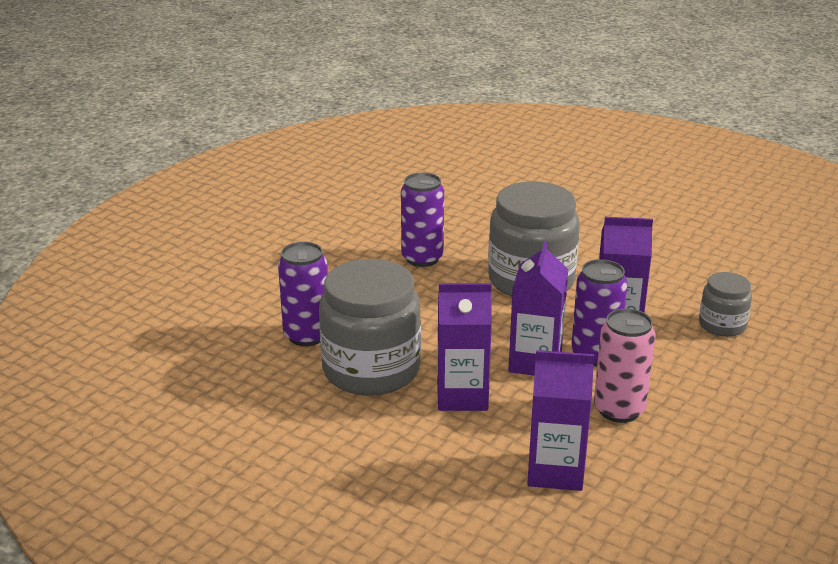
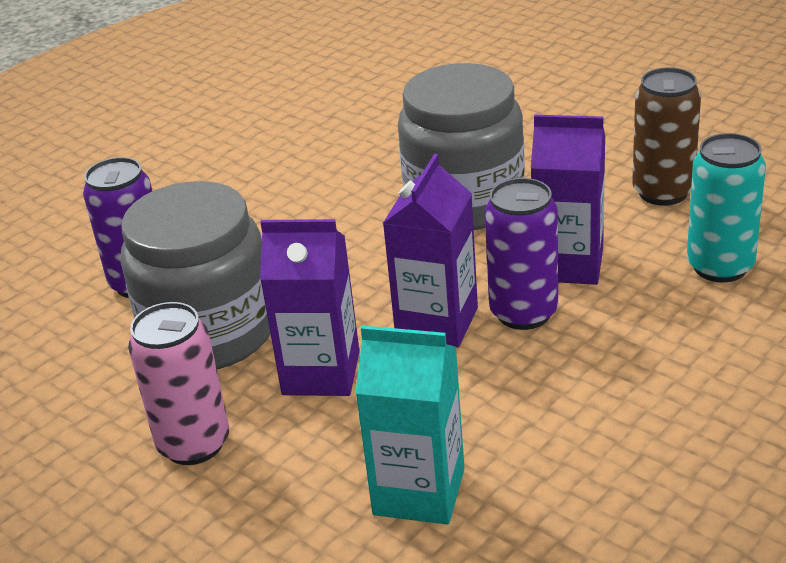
camera: 10 degrees right, 5 degrees up
(422, 258) = (326, 171): purple can -> none
(555, 471) = (419, 492): purple carton -> turquoise carton
(619, 410) = (536, 397): pink can -> pink can (194, 444)
(670, 275) = (663, 192): none -> brown can
(722, 325) = (720, 266): grey jar -> turquoise can

